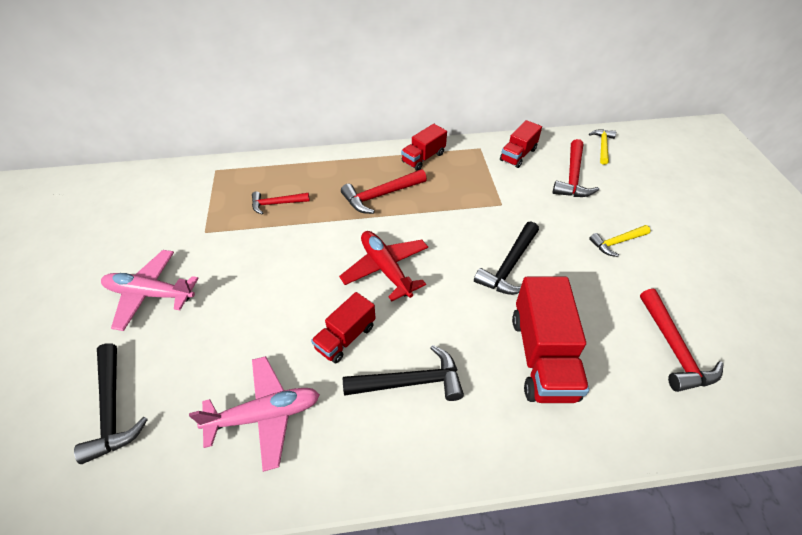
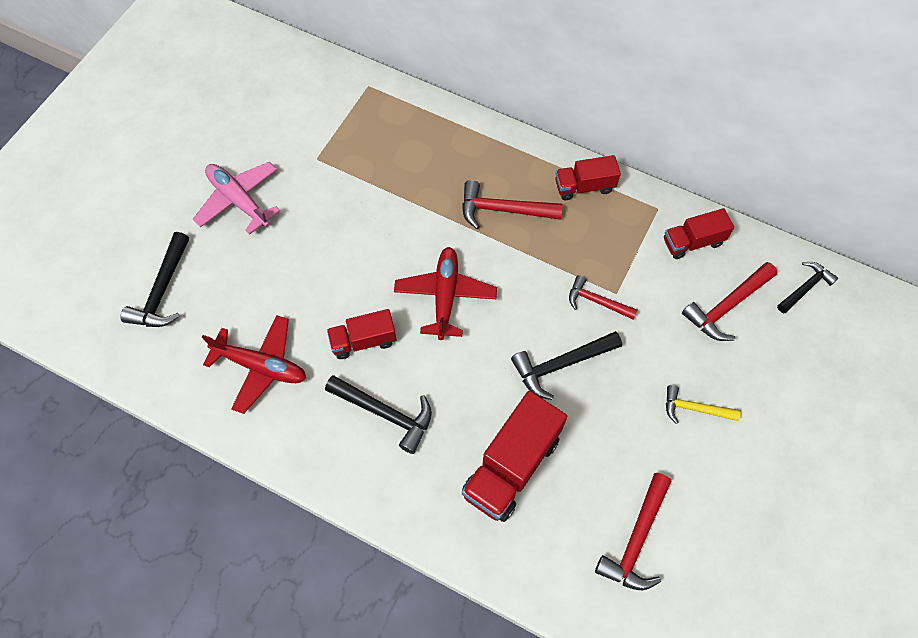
camera: 35 degrees right, 15 degrees up
(265, 415) = (261, 366): pink plane -> red plane
(276, 204) = (398, 162): red hammer -> red hammer (596, 301)
(602, 146) = (805, 287): yellow hammer -> black hammer

